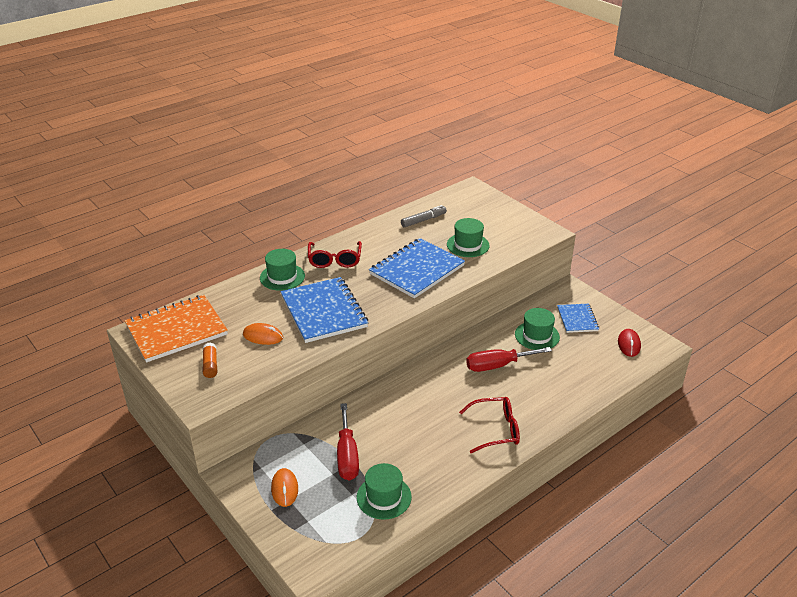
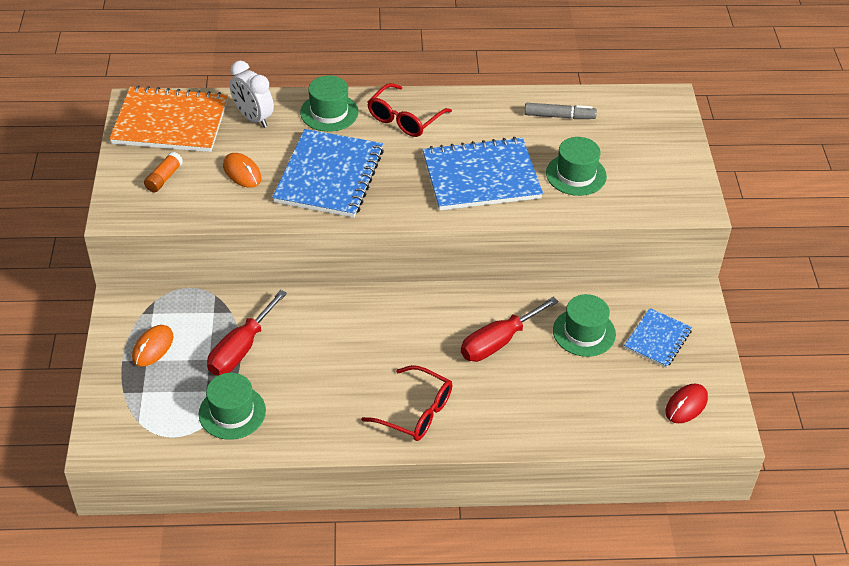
camera: 35 degrees right, 10 degrees up
(234, 302) = (253, 118): none -> white clock
(497, 365) = (498, 342): red screwdriver -> red screwdriver turned 60 degrees counterclockwise

